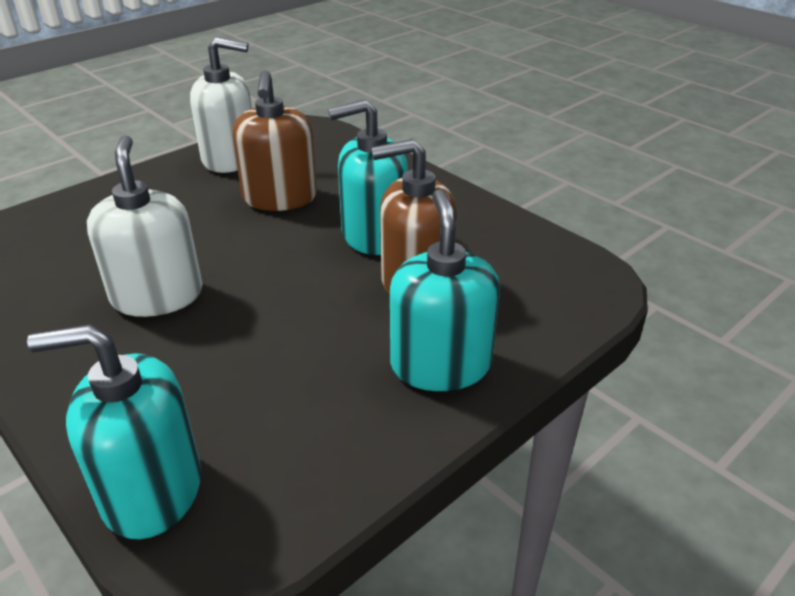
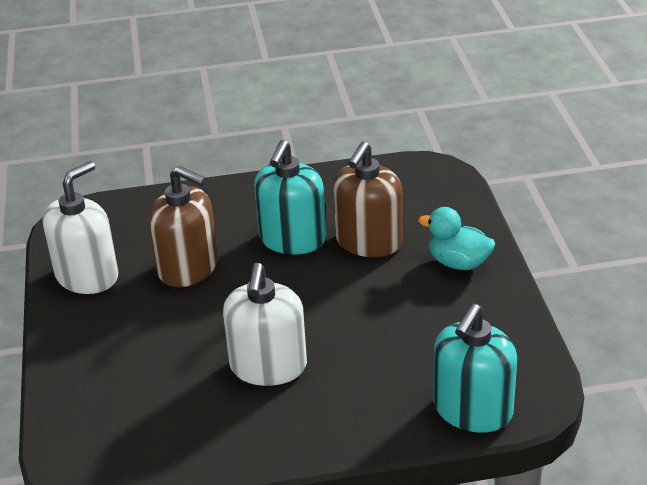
camera: 55 degrees left, 0 degrees up
(157, 296) = (268, 366): white soap dispenser -> white soap dispenser turned 105 degrees counterclockwise
(440, 365) = (458, 263): turquoise soap dispenser -> turquoise duck

